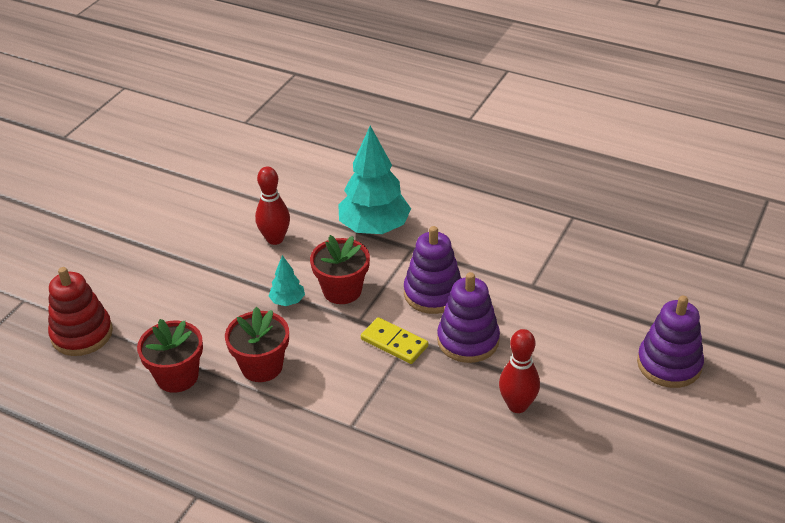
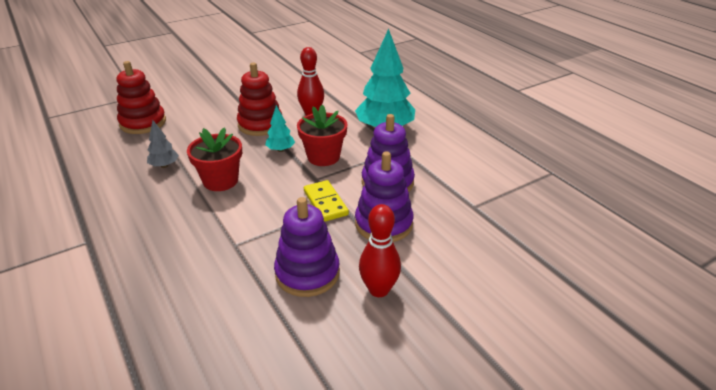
camera: 30 degrees right, 5 degrees down
(177, 376) = (164, 165): red flower pot -> grey tree
(230, 278) = (260, 124): none -> red stacking toy
(669, 364) = (556, 320): purple stacking toy -> purple stacking toy (307, 273)

